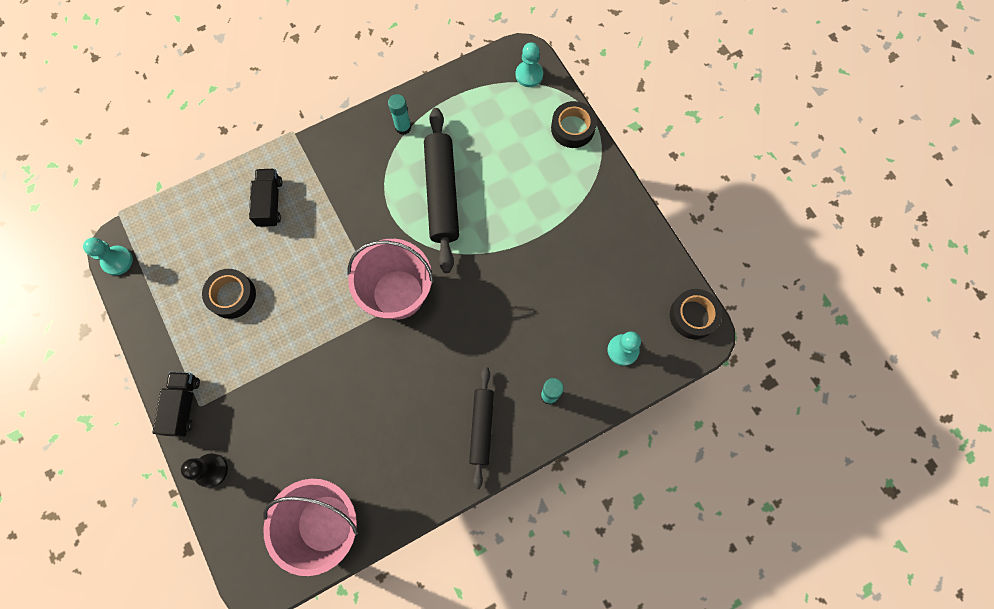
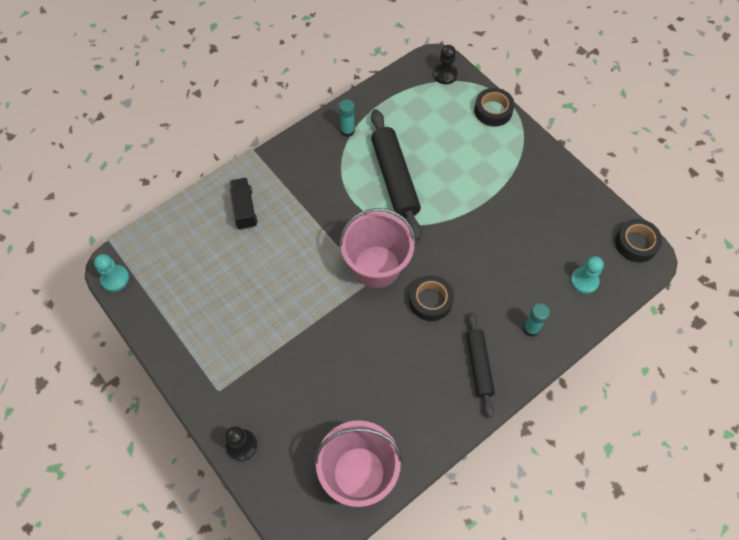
camera: 10 degrees left, 10 degrees down
(183, 406) = (203, 393): black truck -> none
(232, 296) = (227, 291): black tape -> black tape (430, 301)
(529, 75) = (445, 75): turquoise pawn -> black pawn

